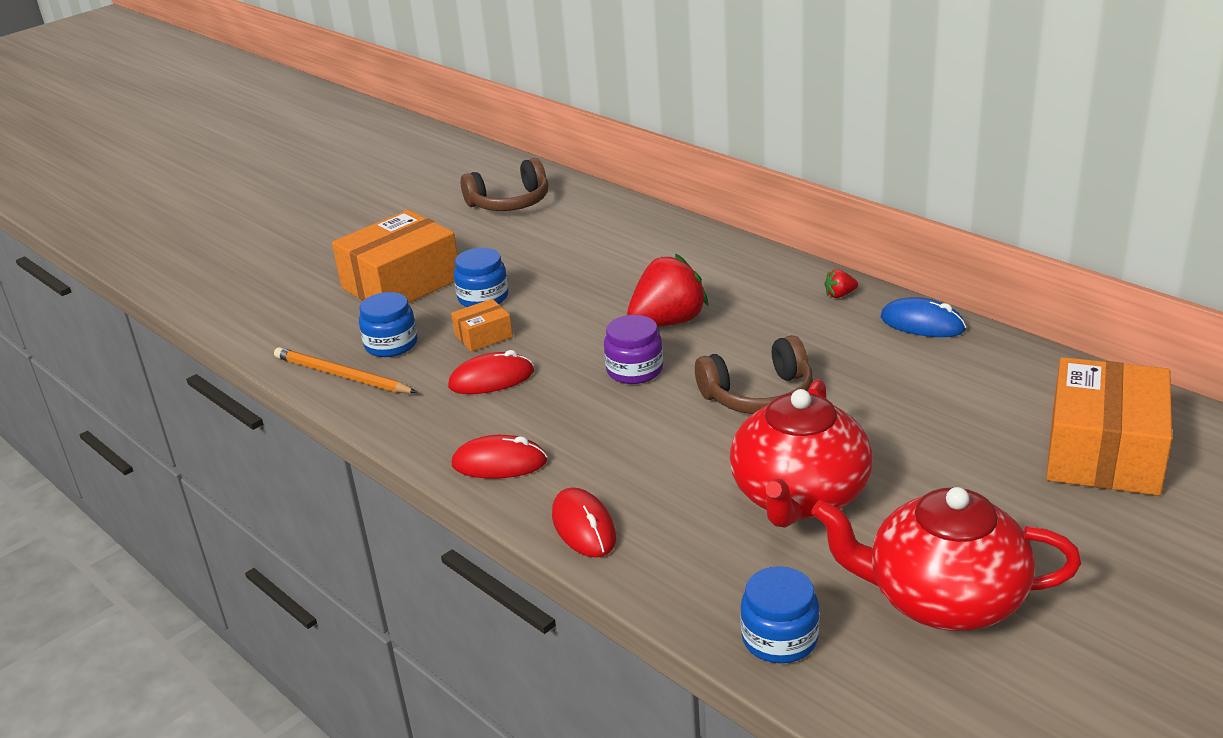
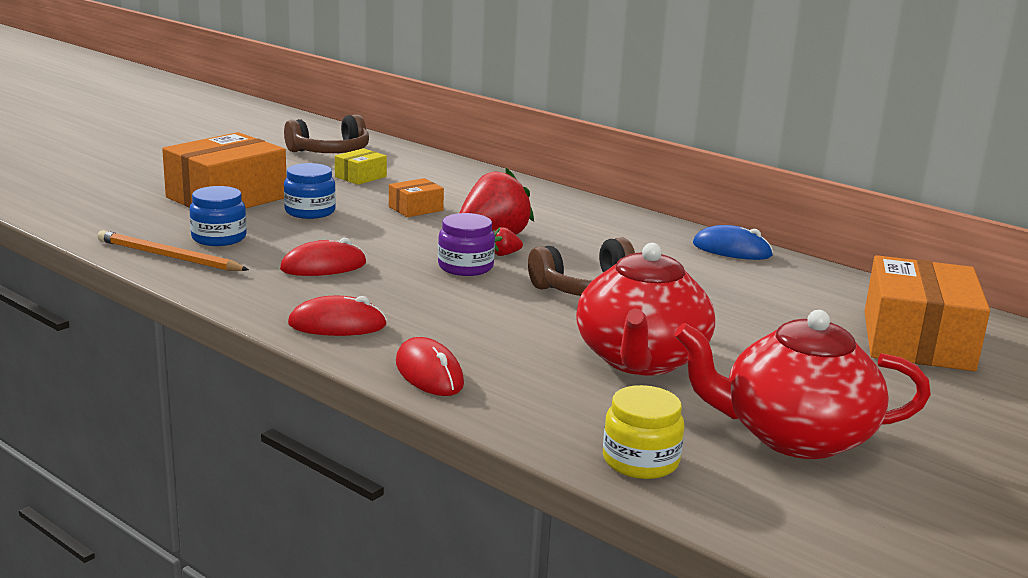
camera: 10 degrees left, 10 degrees down
(483, 336) = (312, 237): orange box -> orange box (415, 209)
(538, 239) = (360, 177): none -> yellow box
(779, 638) = (640, 461): blue jar -> yellow jar
(840, 295) = (652, 228): red strawberry -> red strawberry (504, 254)

